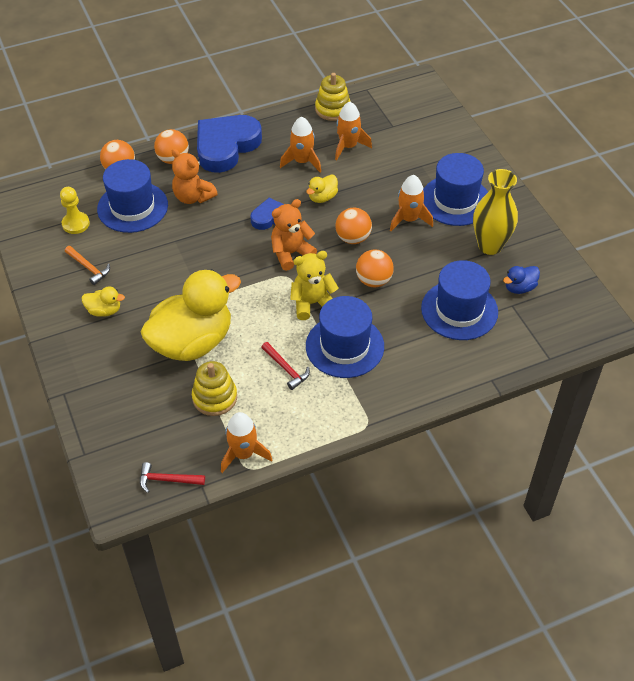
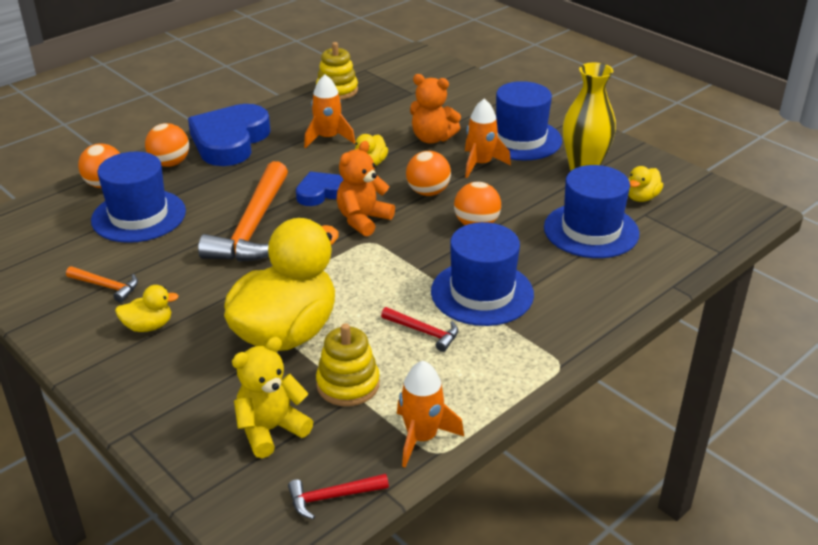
camera: 20 degrees left, 15 degrees down
(76, 224) = (69, 246): yellow pawn -> none
(193, 197) = (213, 192): orange teddy bear -> orange teddy bear (432, 138)
(209, 239) = (253, 227): none -> orange hammer
(312, 303) = (417, 260): yellow teddy bear -> yellow teddy bear (271, 430)
(348, 146) = (373, 117): orange rocket -> none
(519, 288) = (641, 197): blue duck -> yellow duck

